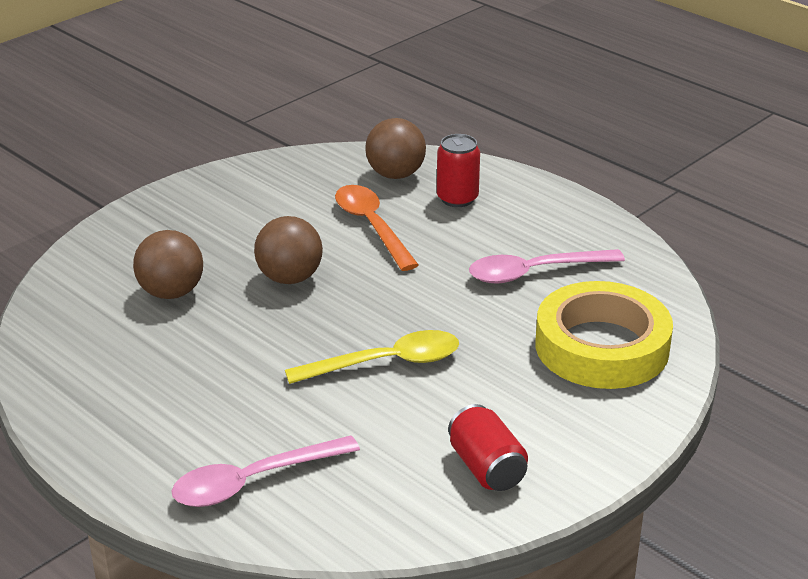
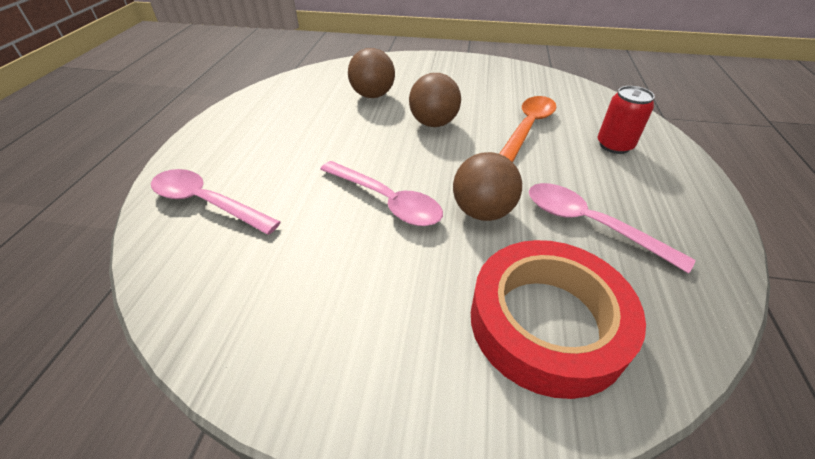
camera: 55 degrees right, 10 degrees up
(386, 363) = (387, 201): yellow spoon -> pink spoon
(395, 174) = (595, 111): brown ball -> brown ball (482, 212)
(486, 468) = (296, 324): red can -> none
(602, 346) = (547, 322): yellow tape -> red tape

